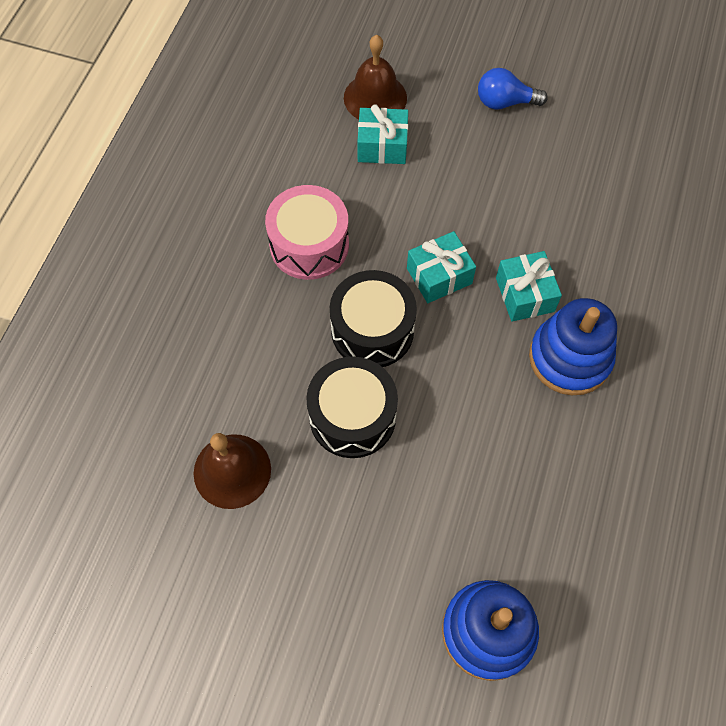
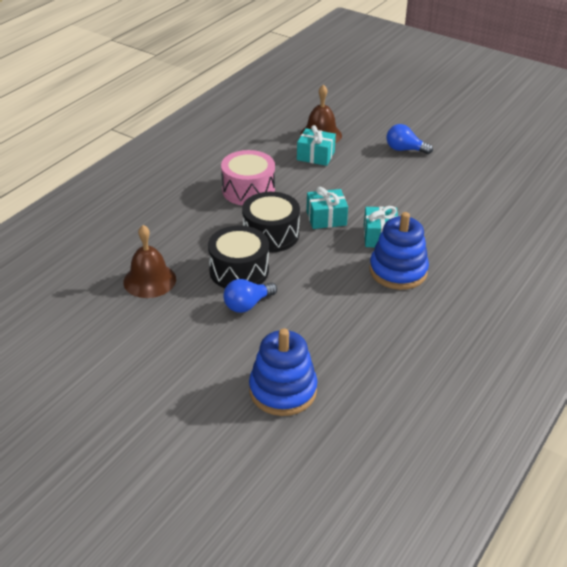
camera: 15 degrees right, 25 degrees down
(387, 481) = (247, 304): none -> blue light bulb

